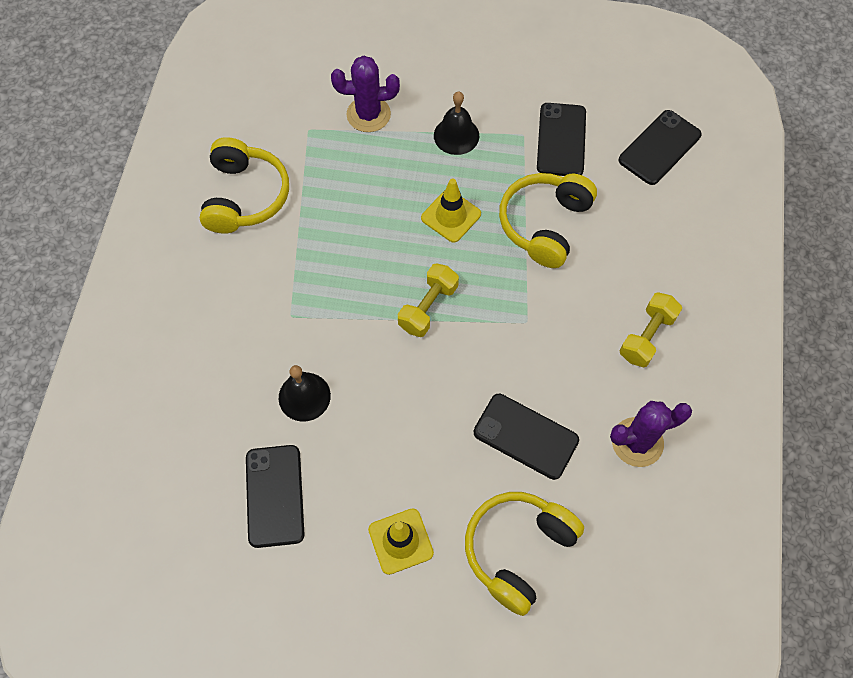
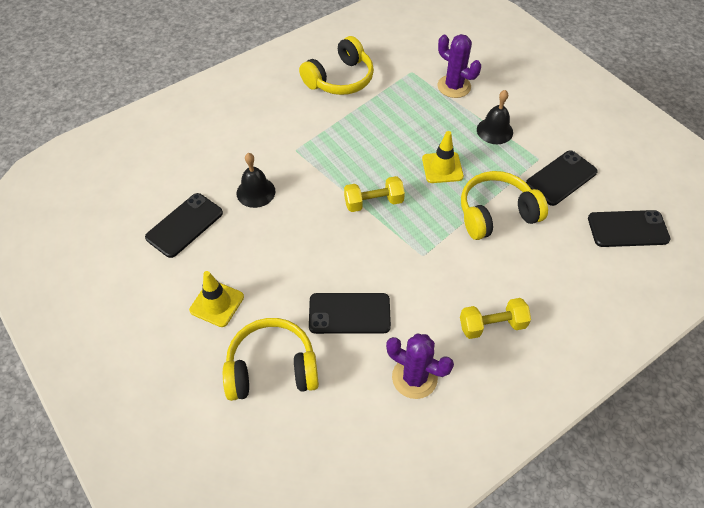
camera: 45 degrees right, 10 degrees down
(525, 436) = (349, 313): black phone -> black phone turned 75 degrees counterclockwise

